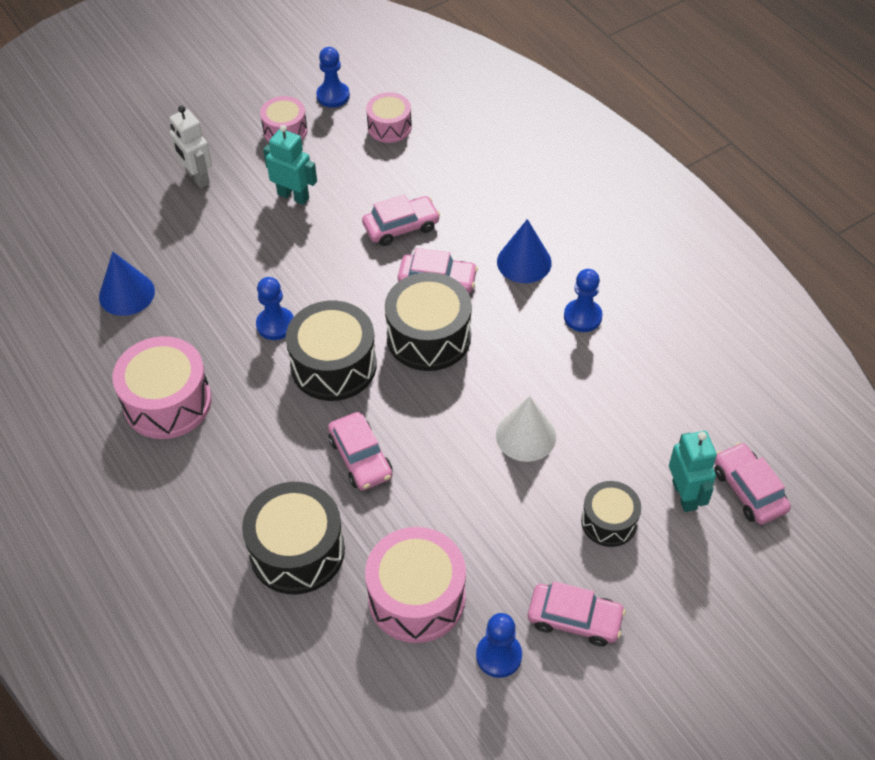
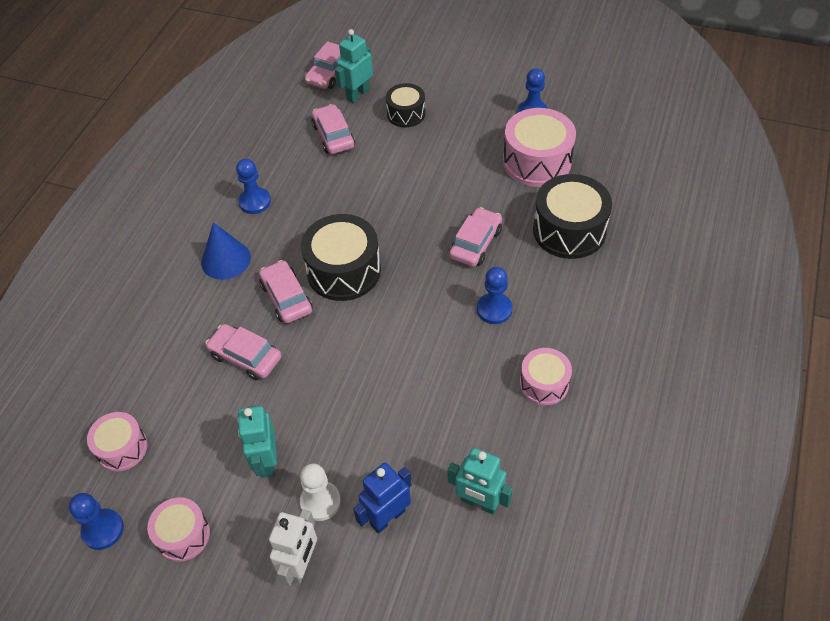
camera: 125 degrees left, 0 degrees up
(126, 294) = (479, 503): blue cone -> turquoise robot
(167, 402) = (544, 383): pink drum -> pink drum, size x0.60
(176, 237) = (387, 517): none -> blue robot
(229, 209) = (320, 501): none -> white pawn
(275, 325) = (414, 369): blue pawn -> blue pawn (494, 309)
(333, 365) = (418, 307): black drum -> none
(526, 435) = (380, 177): white cone -> none
(574, 619) = (480, 97): pink car -> pink car (333, 136)

